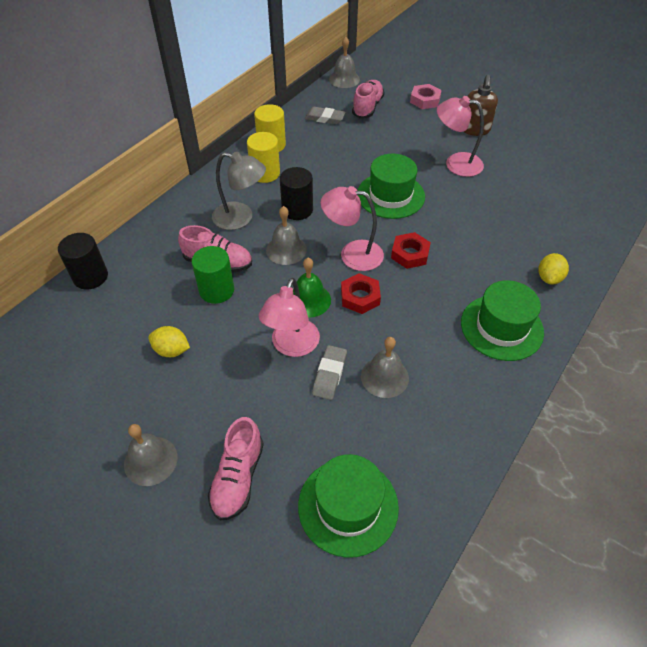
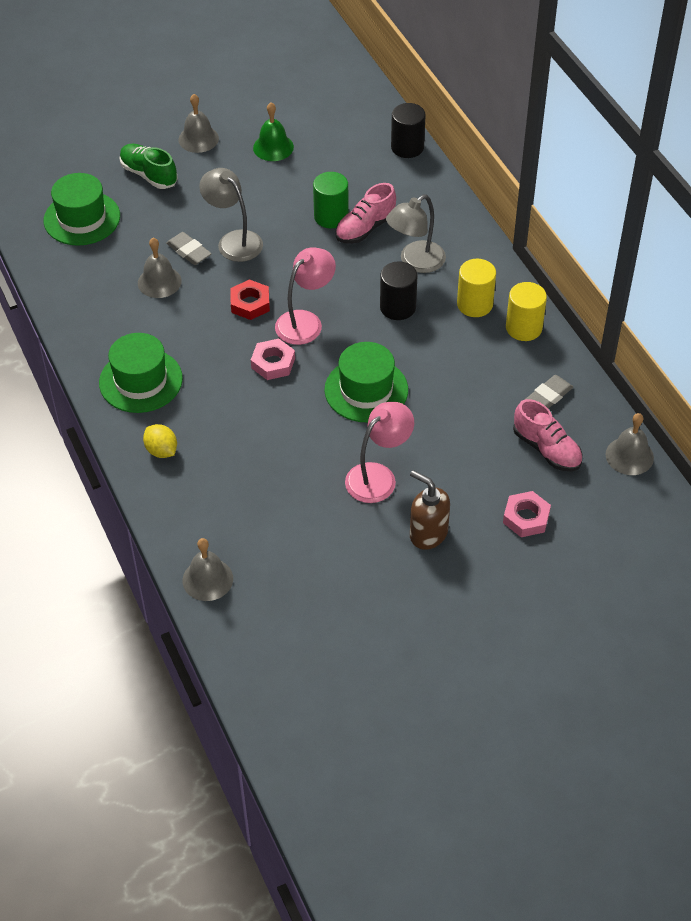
camera: 120 degrees right, 0 degrees up
(171, 350) = (286, 173): yellow lemon -> none
(238, 477) = (149, 175): pink shoe -> green shoe
(286, 249) = (347, 278): grey bell -> grey bell (207, 579)
(292, 346) = (234, 240): pink lamp -> grey lamp
(309, 300) = (273, 269): green bell -> green bell (273, 147)
(410, 254) = (273, 363): red nut -> pink nut

